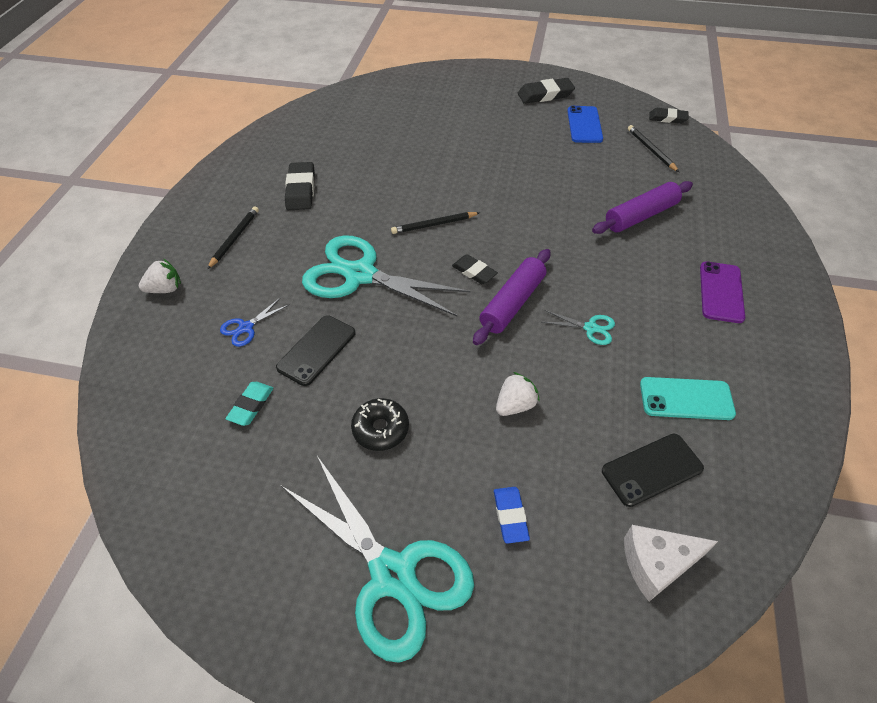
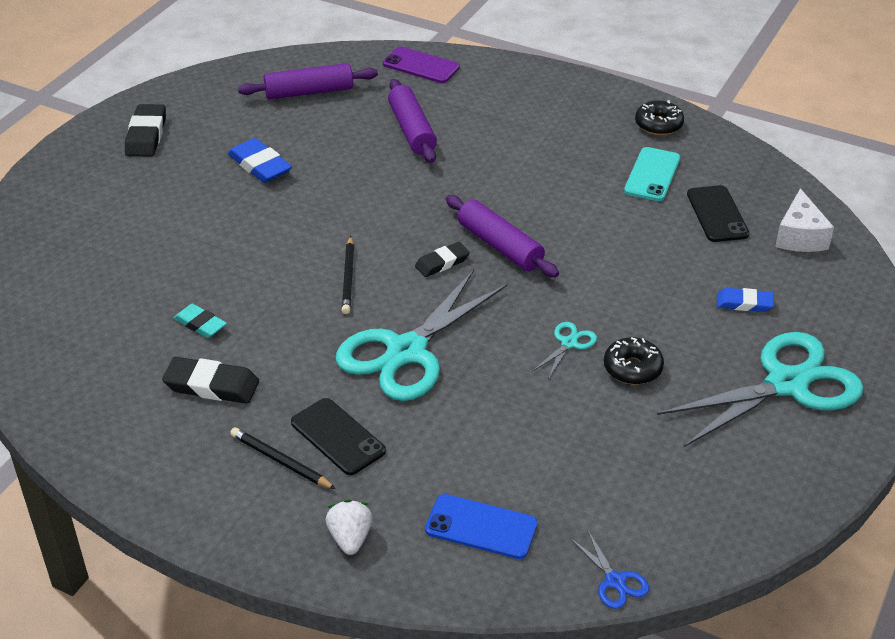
camera: 75 degrees left, 10 degrees down
(246, 327) = (453, 461): blue scissors -> blue scissors (615, 581)
(251, 405) = (574, 464): turquoise eraser -> turquoise eraser (200, 324)
(316, 350) = (512, 403): black phone -> black phone (338, 437)
(515, 405) = (630, 274): white strawberry -> none
(542, 150) = (260, 165): none -> blue eraser
(584, 125) = (231, 123): blue phone -> blue phone (481, 527)
(590, 328) = (553, 204): turquoise scissors -> turquoise scissors (569, 343)
(651, 150) = (309, 92): black pencil -> purple rolling pin
(667, 118) = (259, 64): black eraser -> none
(721, 292) = (538, 117): purple phone -> purple phone (421, 66)
(780, 391) = (658, 125): none -> black donut

